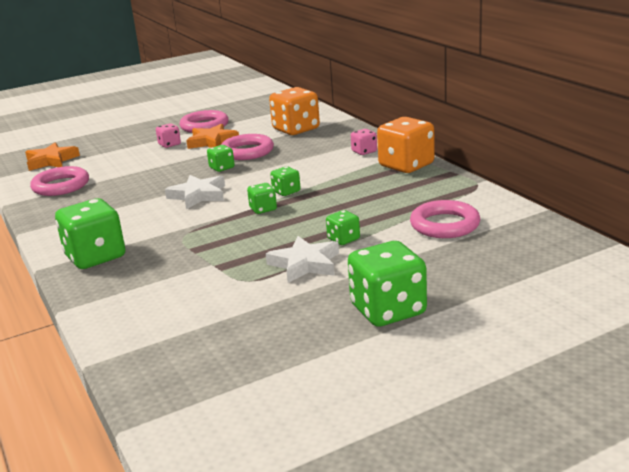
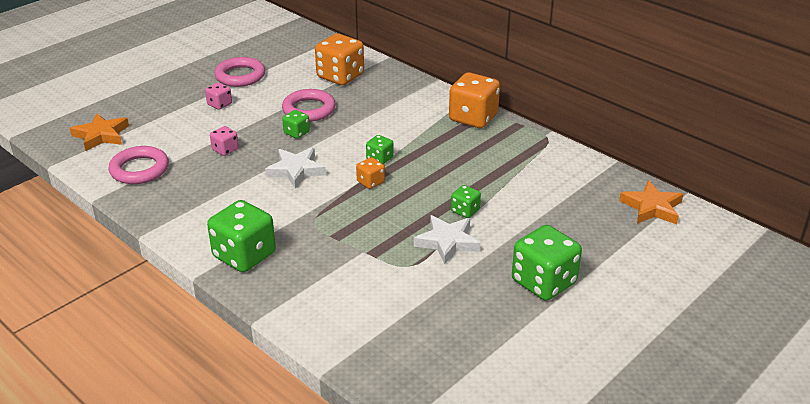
camera: 20 degrees left, 10 degrees up
(212, 141) = (263, 97): orange star -> orange star (652, 207)
(263, 209) = (370, 182): green dice -> orange dice
(364, 151) = (424, 102): pink dice -> pink dice (225, 150)
(444, 225) = (542, 186): pink ring -> none

